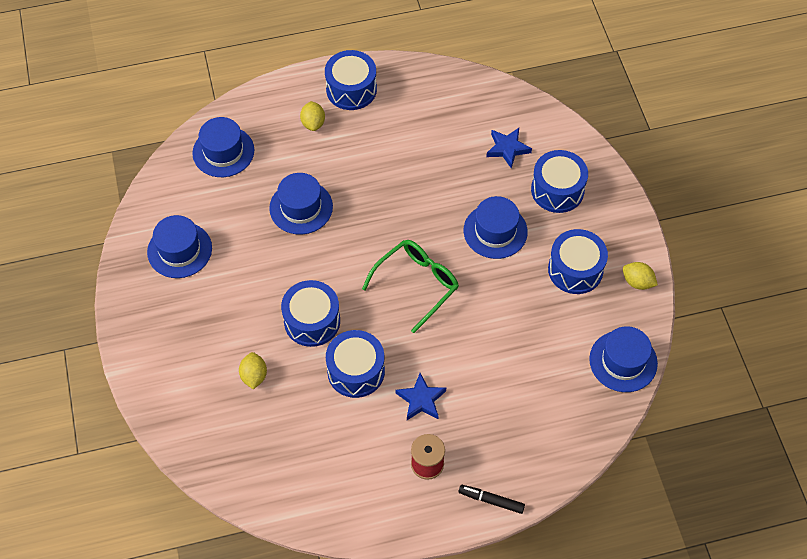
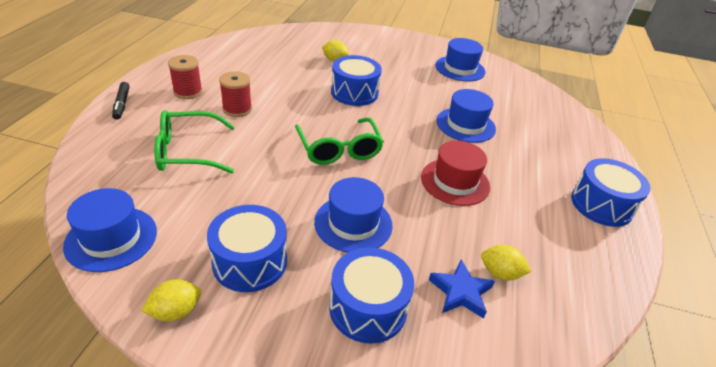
camera: 115 degrees right, 20 degrees down
(223, 151) = (546, 112): blue hat -> none
(313, 123) = (561, 165): yellow lemon -> yellow lemon (500, 273)
(356, 371) = (294, 94): blue drum -> none
(396, 187) = (455, 182): none -> red hat
(421, 399) = (237, 109): blue star -> red spool
(491, 500) = (122, 104): black marker -> black marker turned 120 degrees clockwise
(508, 389) = (189, 152): none -> green glasses

